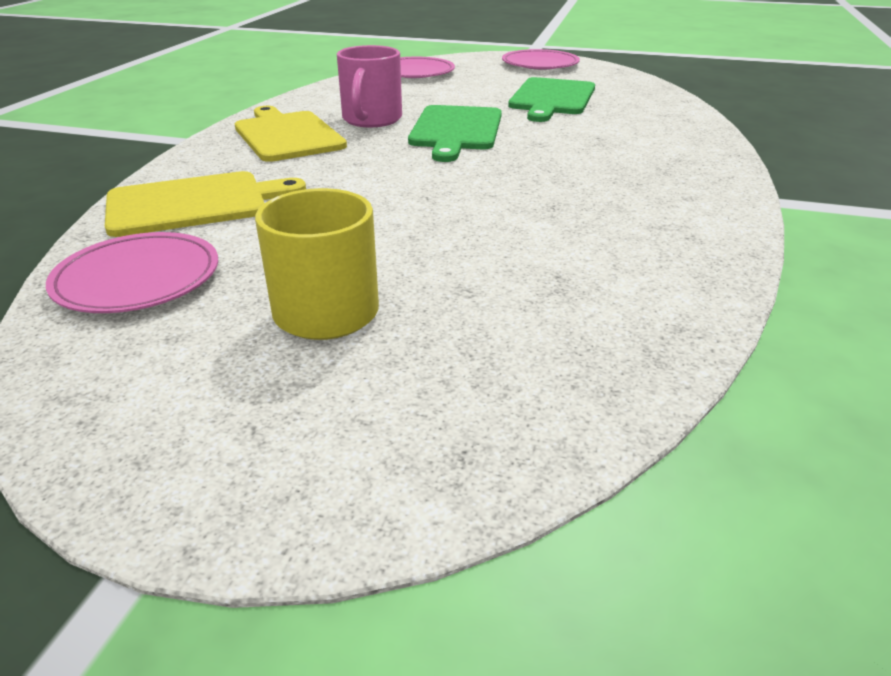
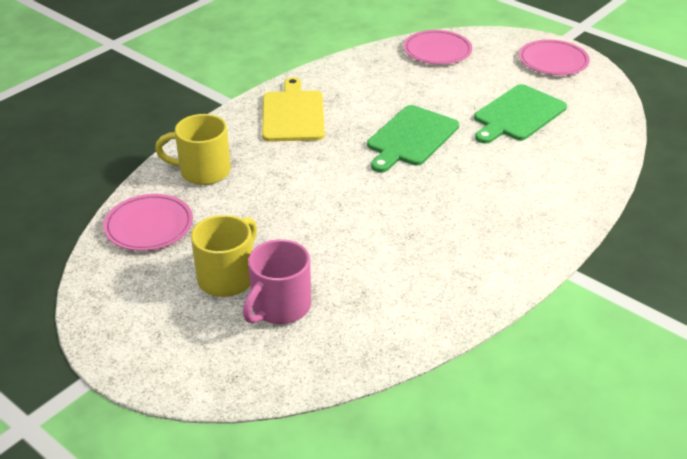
camera: 25 degrees right, 5 degrees up
(194, 203) = (203, 171): yellow cutting board -> yellow mug
(371, 120) = (360, 110): pink mug -> pink mug (279, 307)

